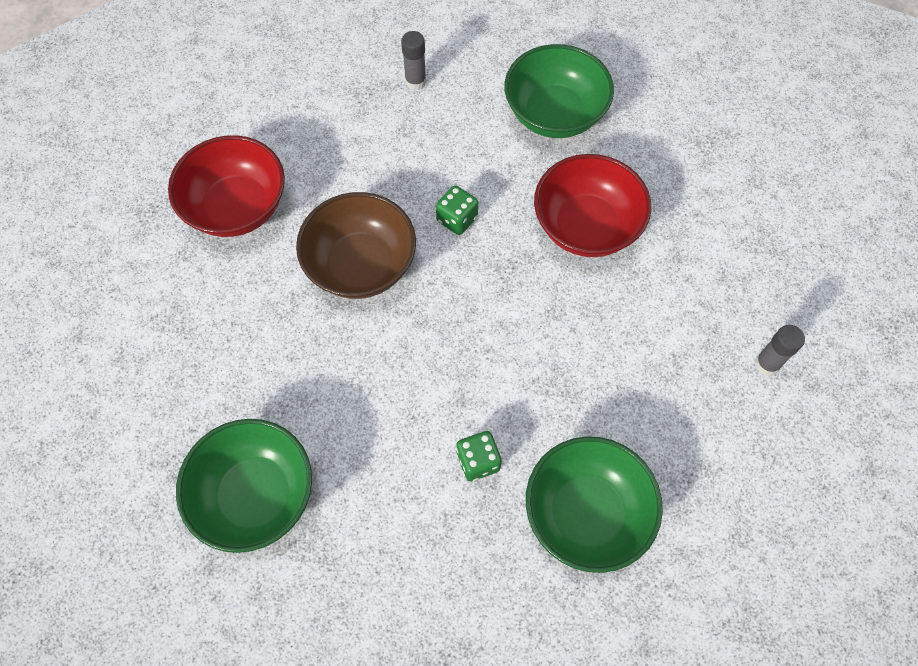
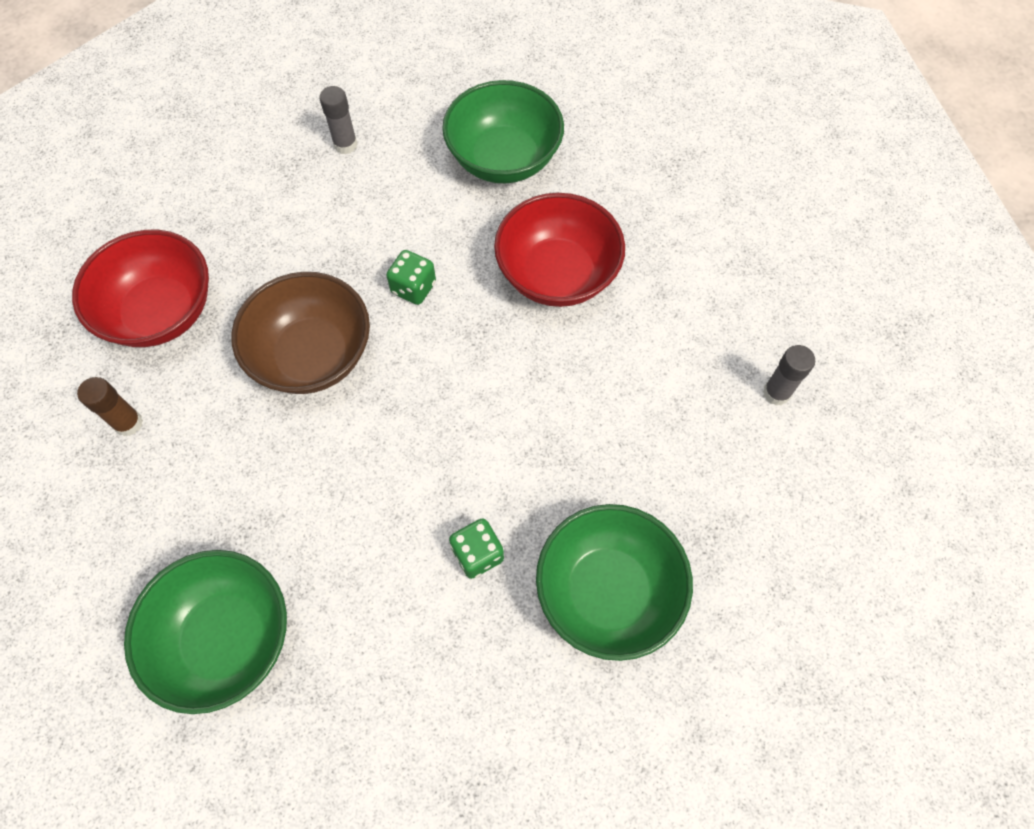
camera: 10 degrees left, 0 degrees up
(198, 299) = (128, 423): none -> brown glue stick

